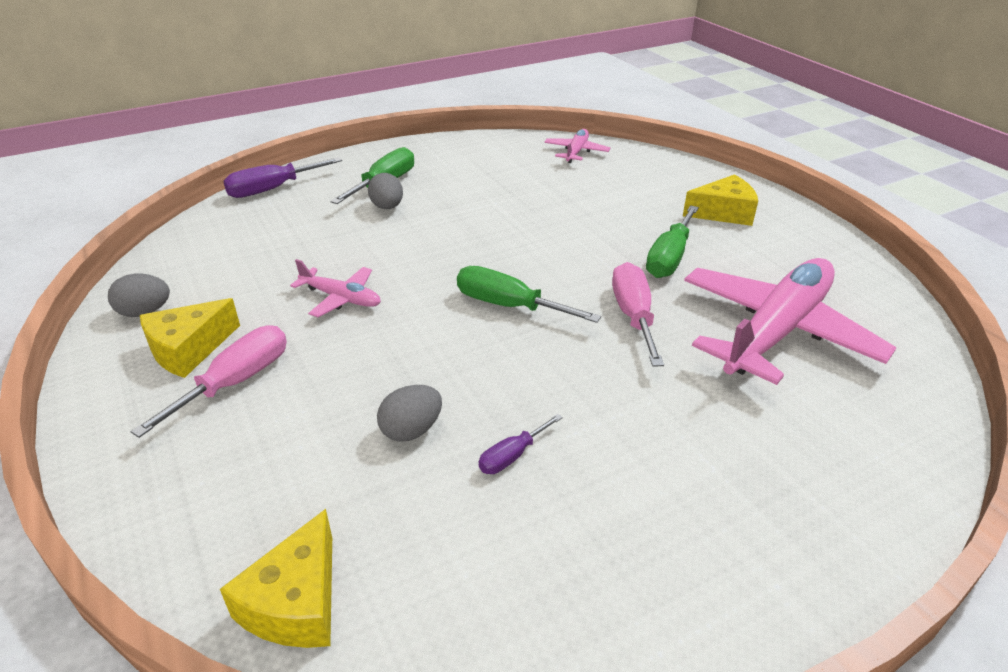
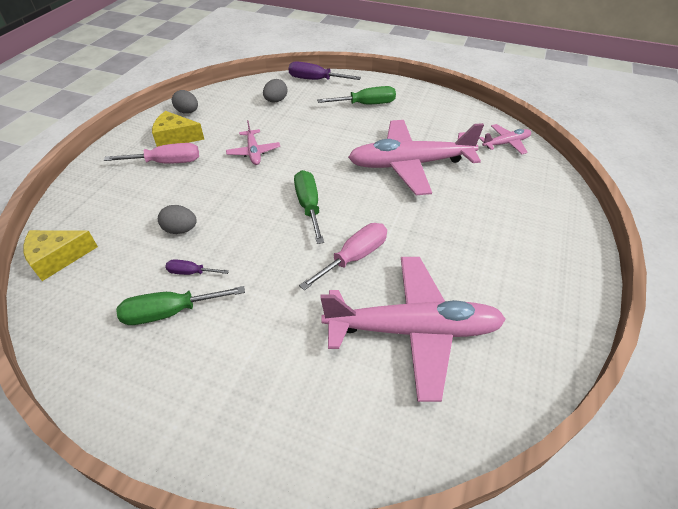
camera: 50 degrees right, 10 degrees up
(387, 207) = (346, 118): grey egg -> grey egg (276, 101)
(531, 212) = (410, 164): none -> pink plane
(669, 258) = (436, 242): green screwdriver -> green screwdriver (170, 312)
(723, 213) = (529, 241): yellow cheese -> none

